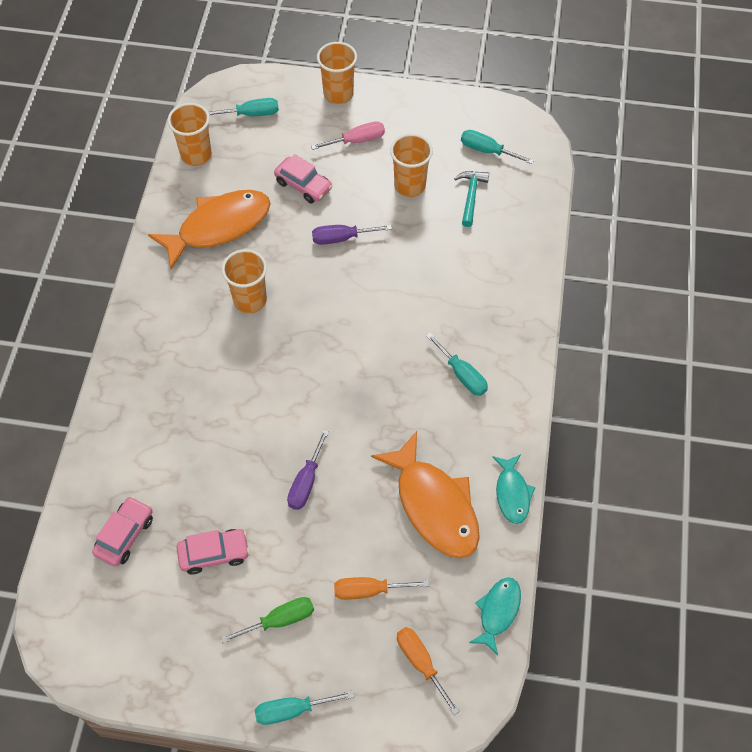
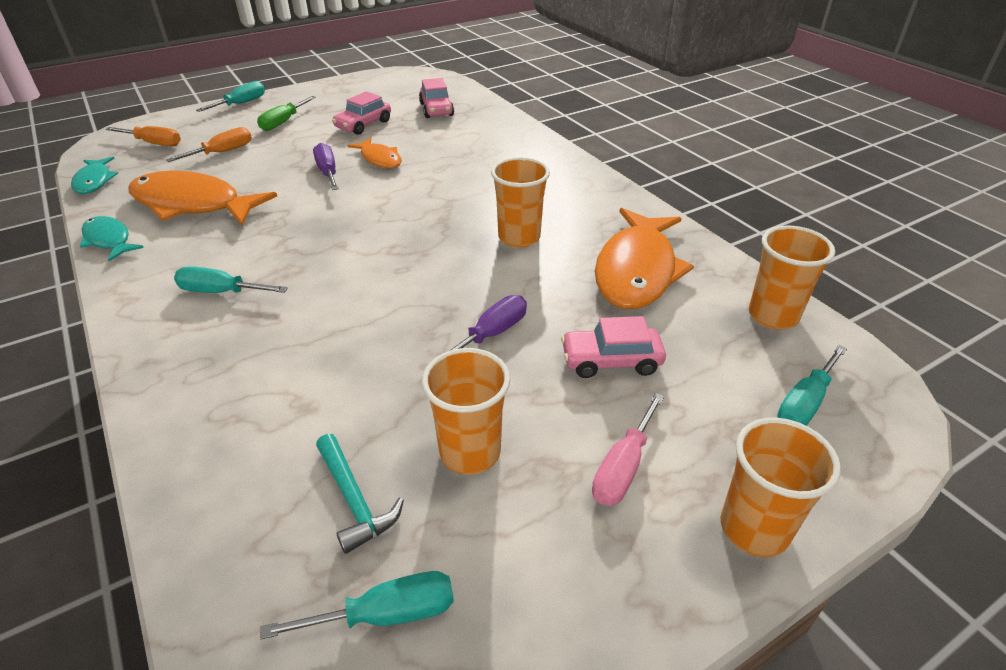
camera: 140 degrees right, 20 degrees down
(251, 473) = (380, 159): none -> orange fish

